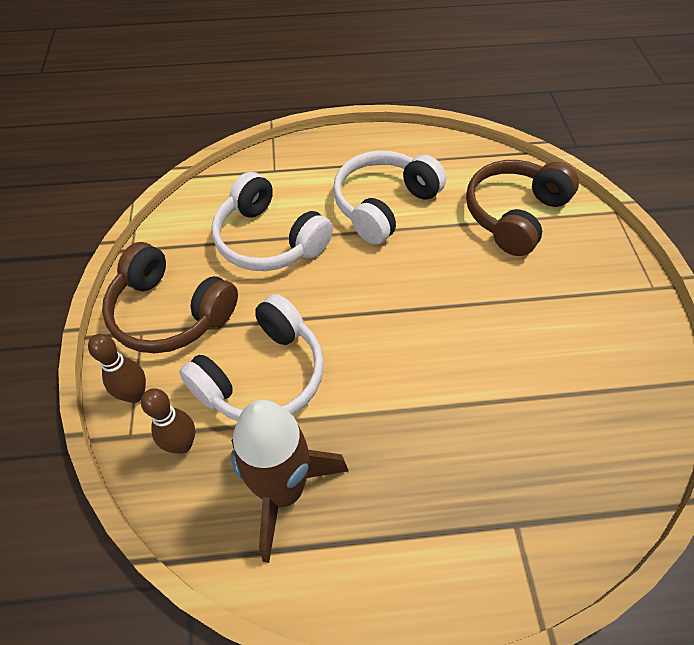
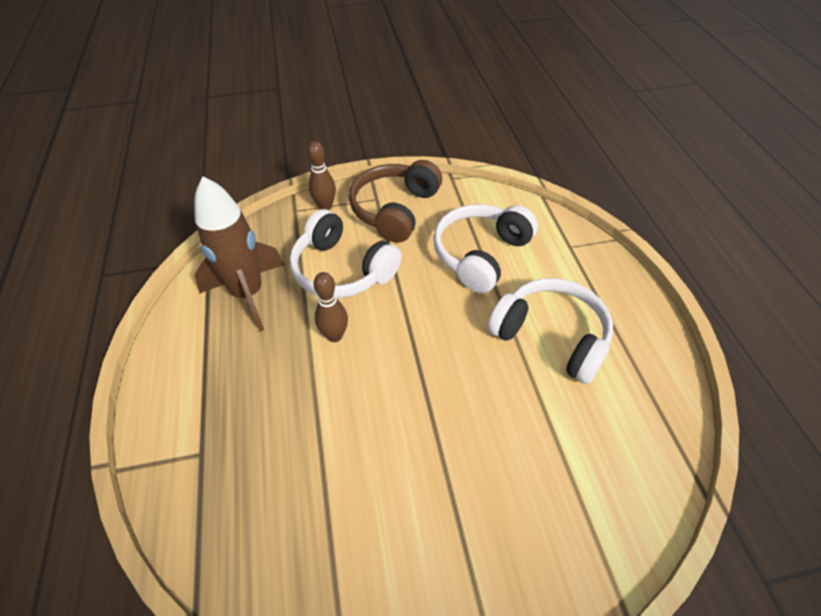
camera: 85 degrees right, 5 degrees down
(182, 444) = (287, 236): brown bowling pin -> brown bowling pin (335, 335)
(514, 215) = (577, 472): brown headphones -> none

